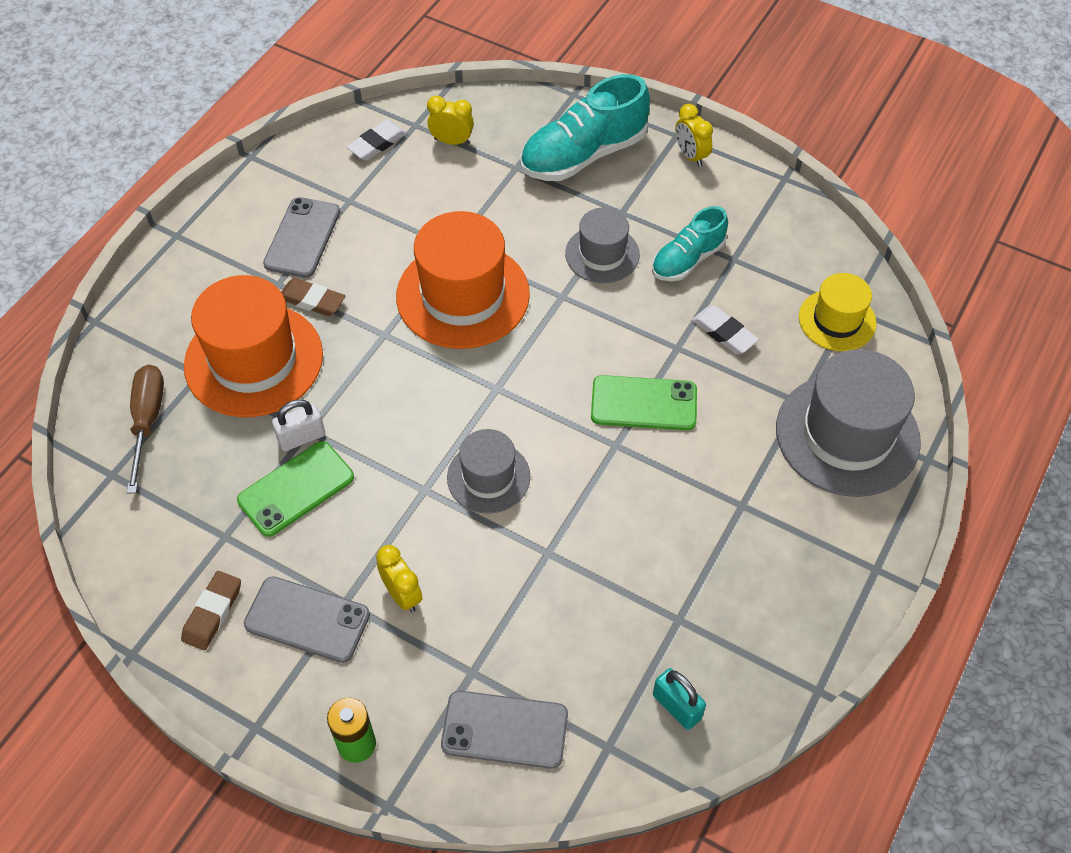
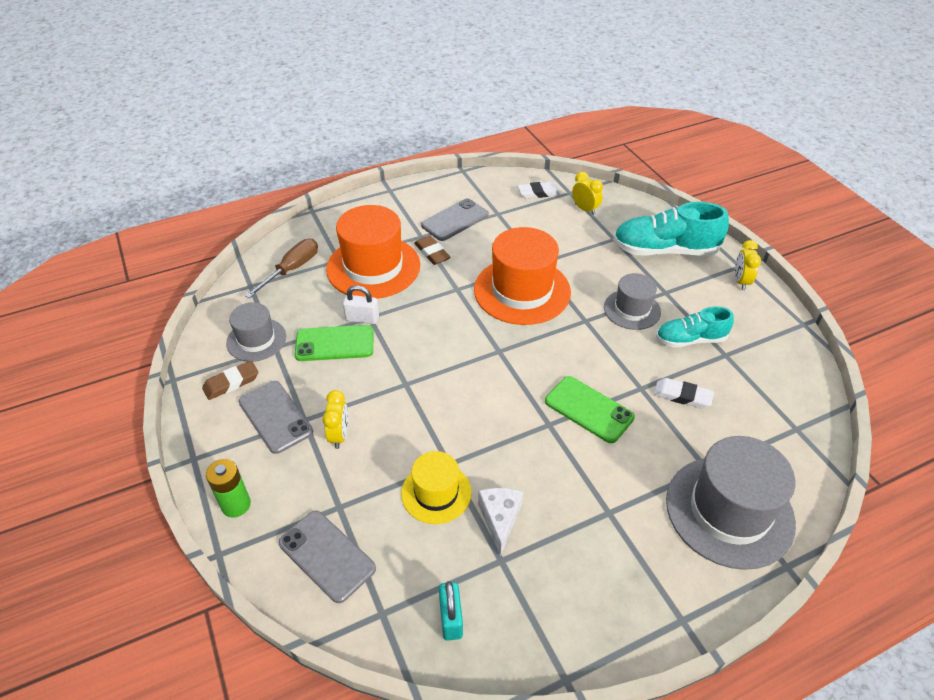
camera: 35 degrees right, 10 degrees down
(488, 477) = (450, 398): grey hat -> grey hat (256, 340)
(646, 579) = (500, 519): none -> white cheese
(724, 333) = (682, 396): white eraser -> white eraser turned 60 degrees counterclockwise
(837, 320) = (778, 430): yellow hat -> yellow hat (436, 493)

